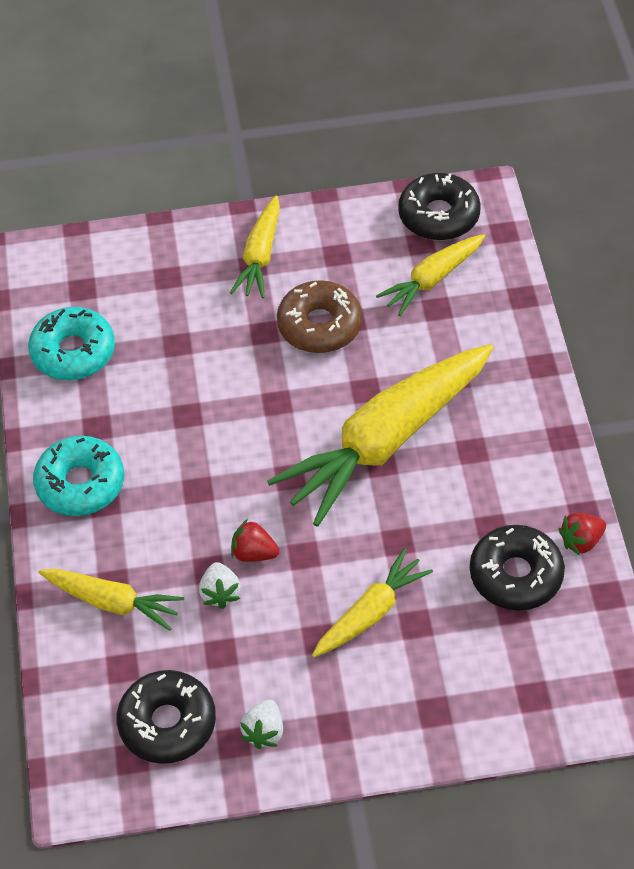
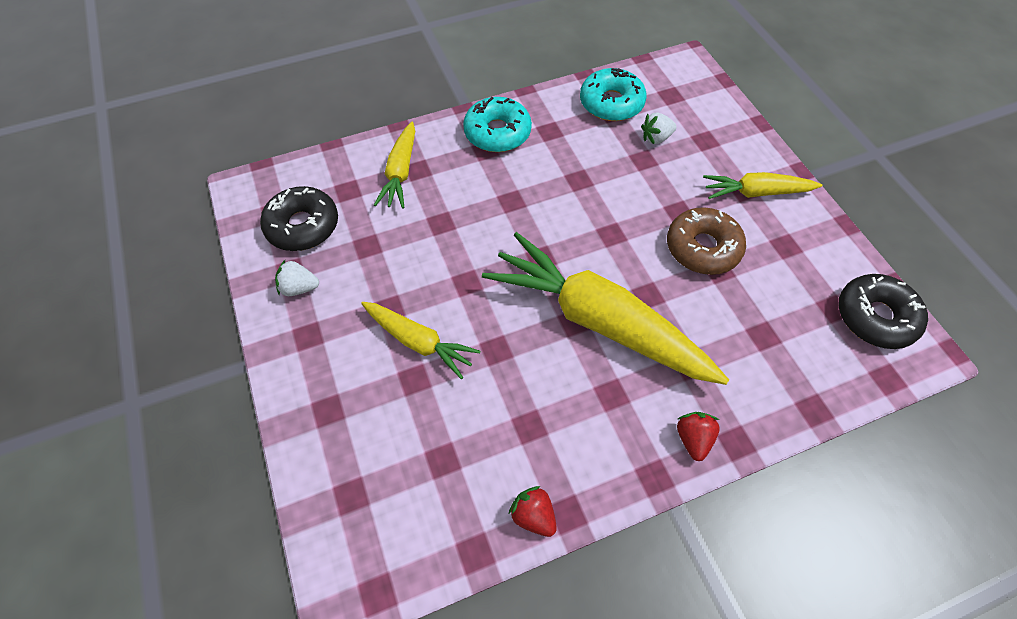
camera: 75 degrees right, 5 degrees up
(220, 593) = (420, 234): white strawberry -> white strawberry (656, 138)
(254, 553) = (460, 248): red strawberry -> red strawberry (693, 439)
(432, 280) = (795, 325): yellow carrot -> none
(516, 575) = (480, 457): black donut -> none

